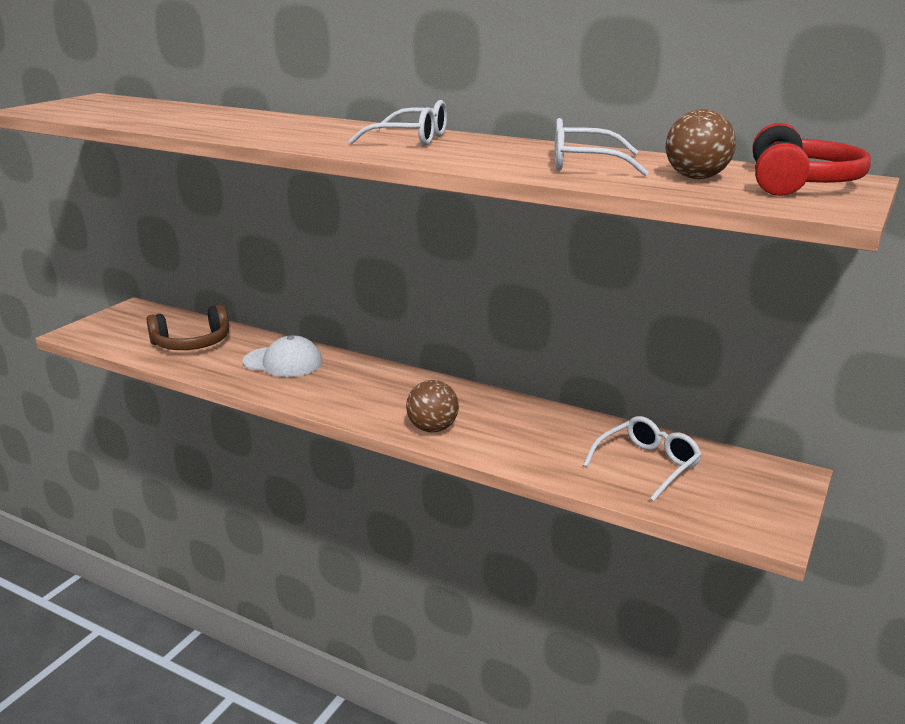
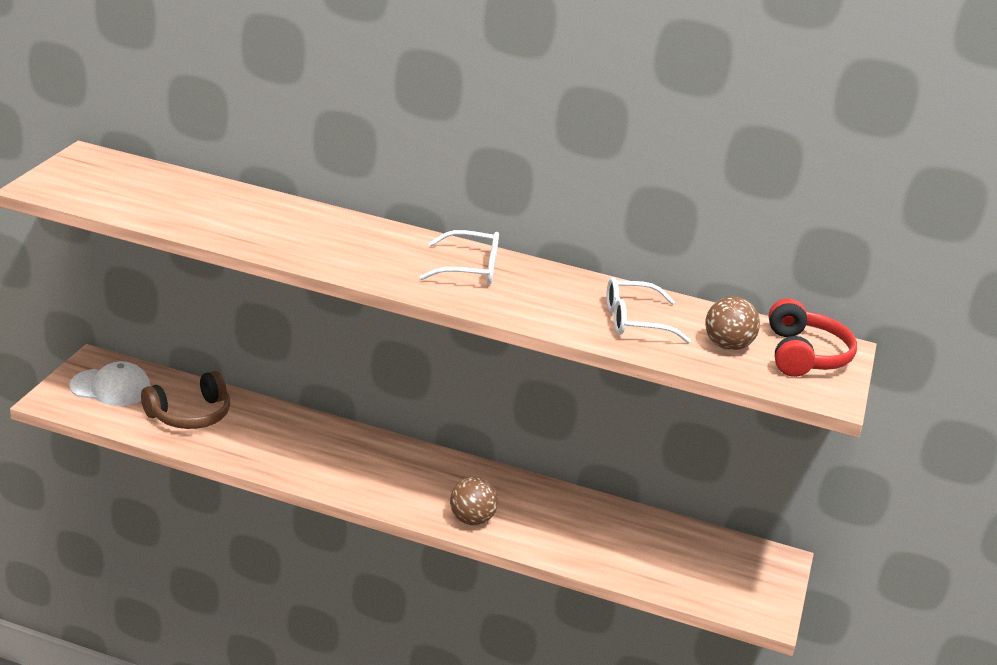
camera: 15 degrees left, 5 degrees up
(283, 362) = (297, 439): white cap -> white cap (111, 387)
(647, 465) = (665, 553): white glasses -> none

